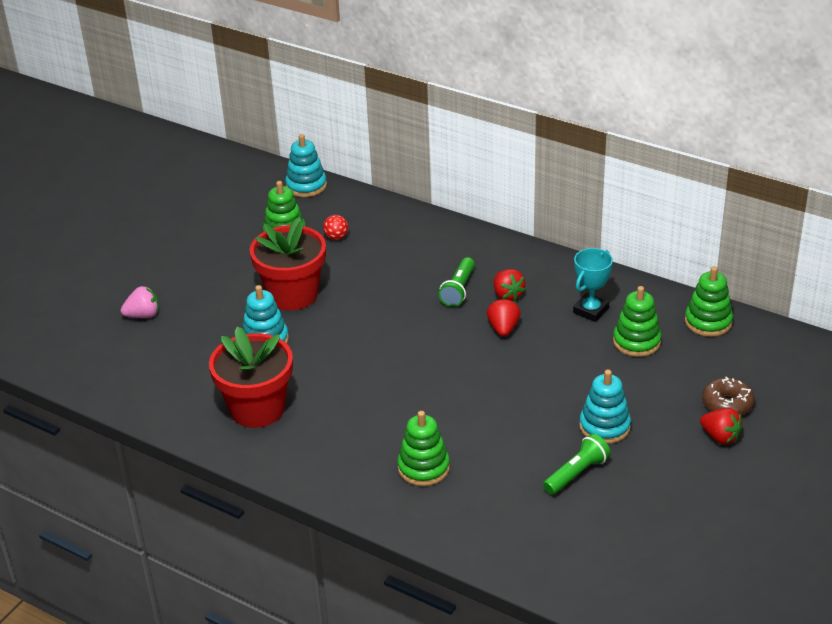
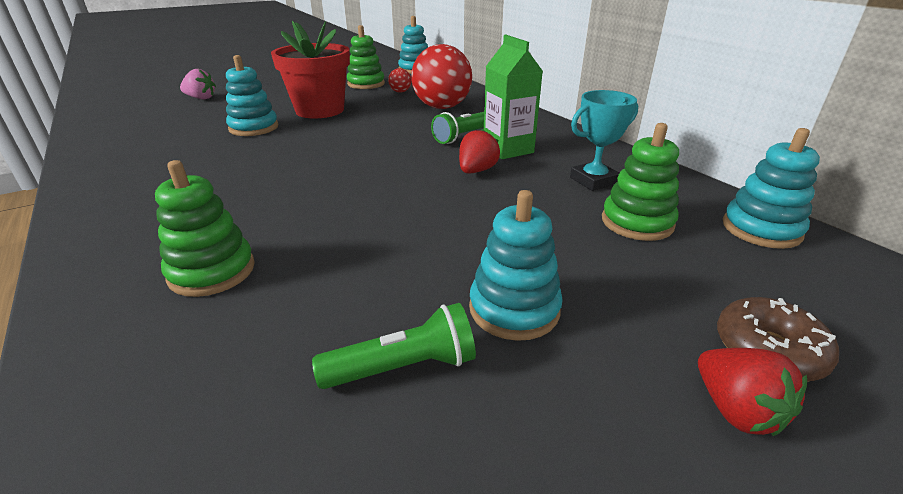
camera: 25 degrees right, 5 degrees down
(257, 409) = (162, 166): red flower pot -> none
(402, 252) = (442, 107): none -> red ball
(507, 295) = (508, 149): red strawberry -> green carton
(708, 322) = (761, 229): green stacking toy -> turquoise stacking toy

